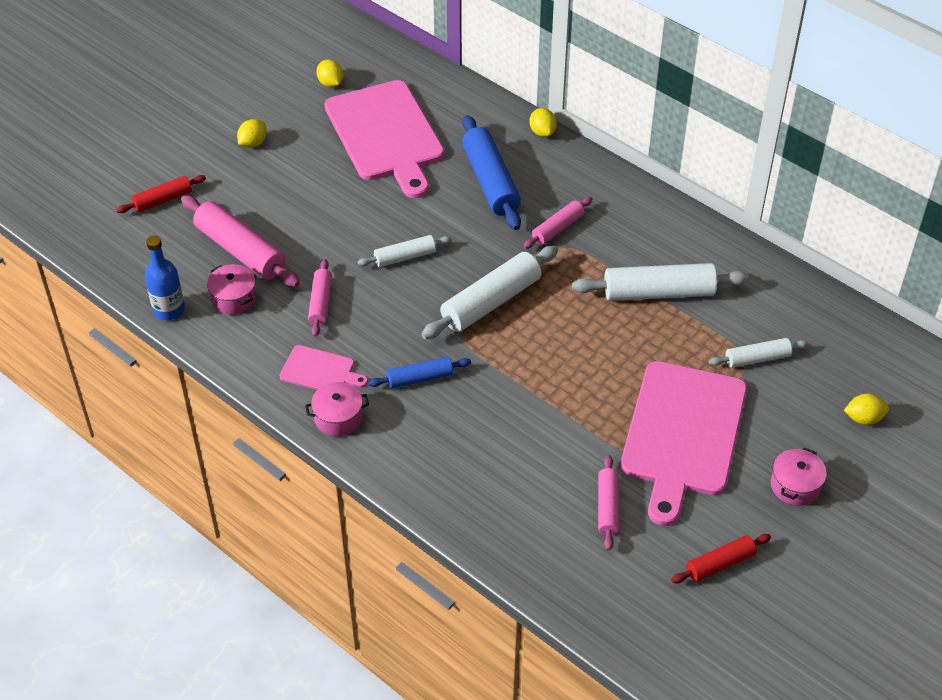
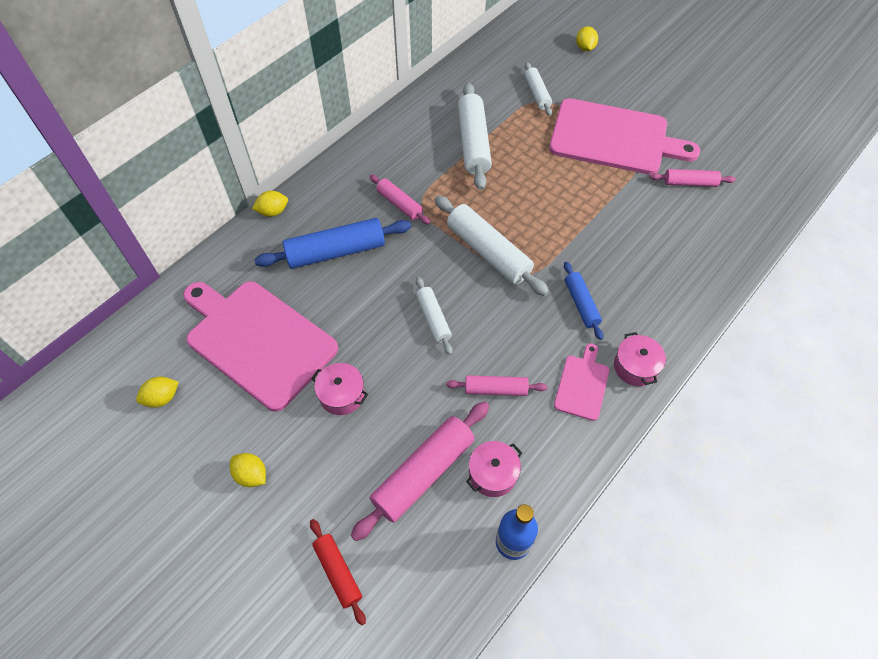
camera: 90 degrees left, 10 degrees up
(386, 135) = (257, 340): pink cutting board -> pink cutting board turned 120 degrees counterclockwise
(720, 564) = (723, 126): red rolling pin -> none
(795, 486) = (648, 85): pink pot -> pink pot (342, 395)

